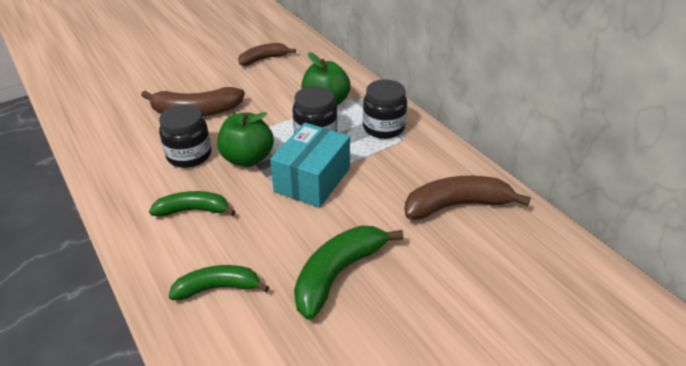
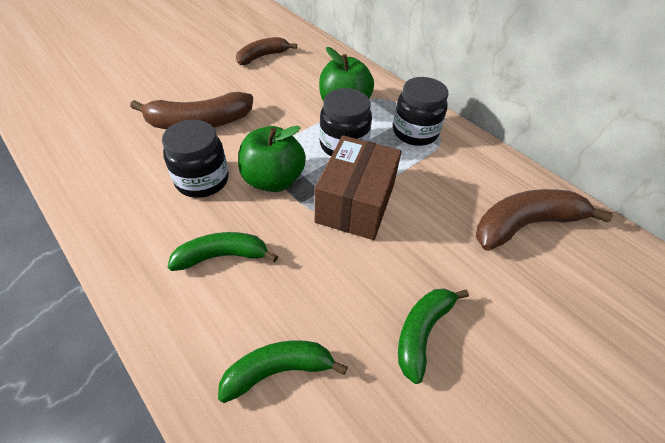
camera: 10 degrees left, 10 degrees up
(312, 180) = (355, 203): turquoise box -> brown box
(338, 273) = (422, 332): green banana -> green banana, size x0.66

